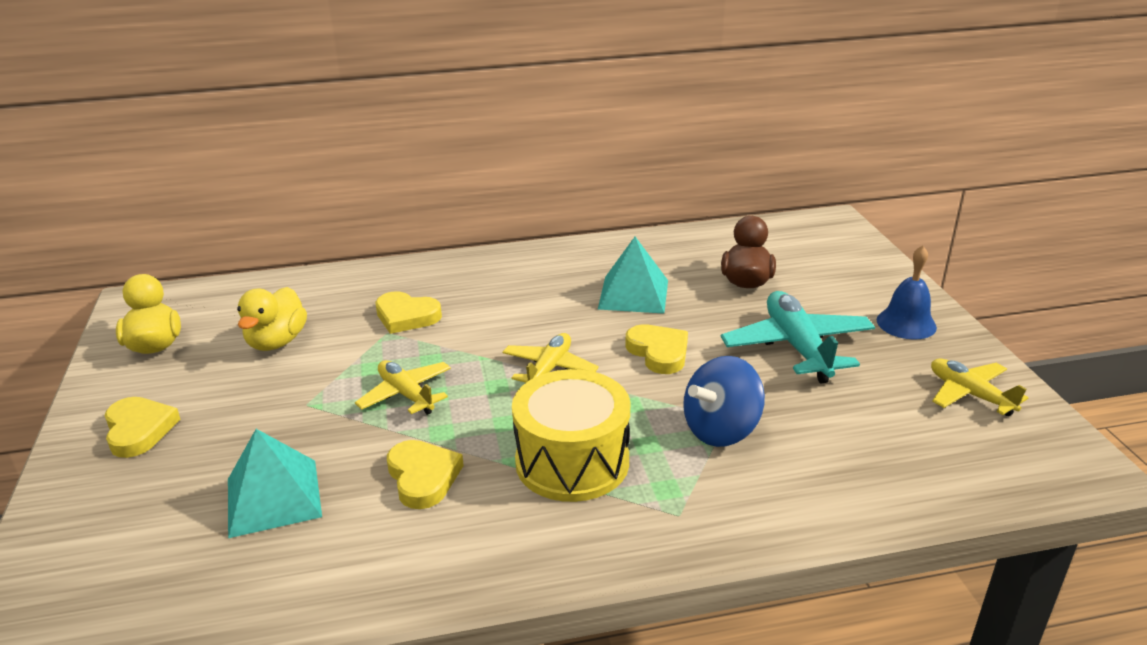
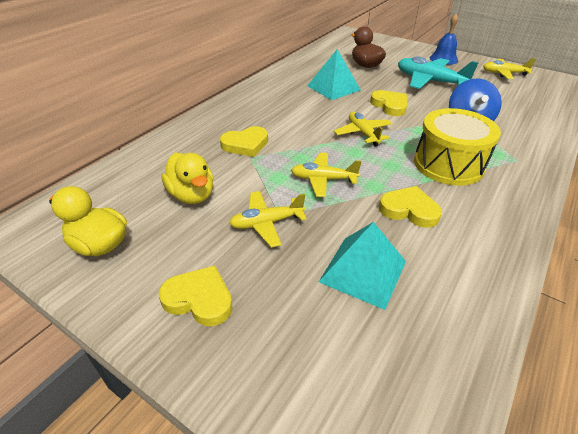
camera: 45 degrees left, 10 degrees up
(284, 403) = (266, 223): none -> yellow plane
(658, 352) = (390, 105): yellow heart -> yellow heart turned 45 degrees clockwise

